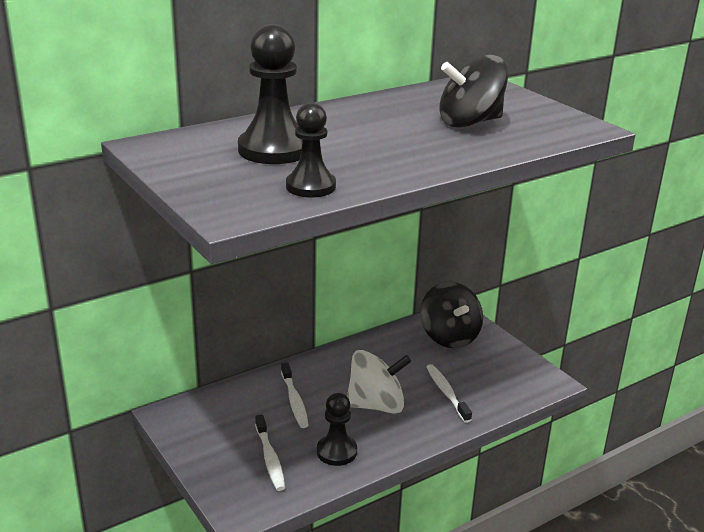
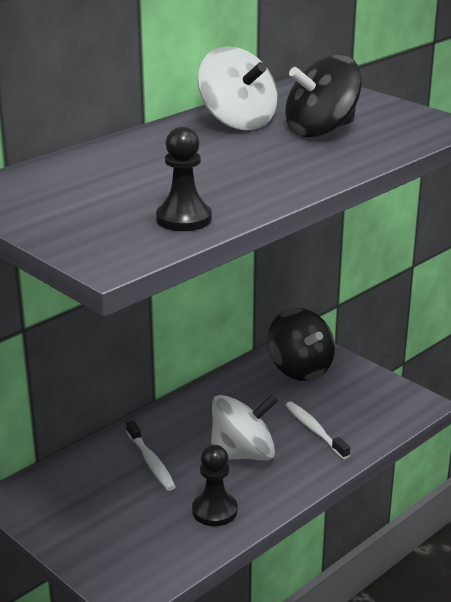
camera: 10 degrees left, 0 degrees up
(270, 458) = (143, 529): white toothbrush -> none
(274, 150) = (124, 182): black pawn -> none
(398, 108) = (237, 122): none -> white spinning top

